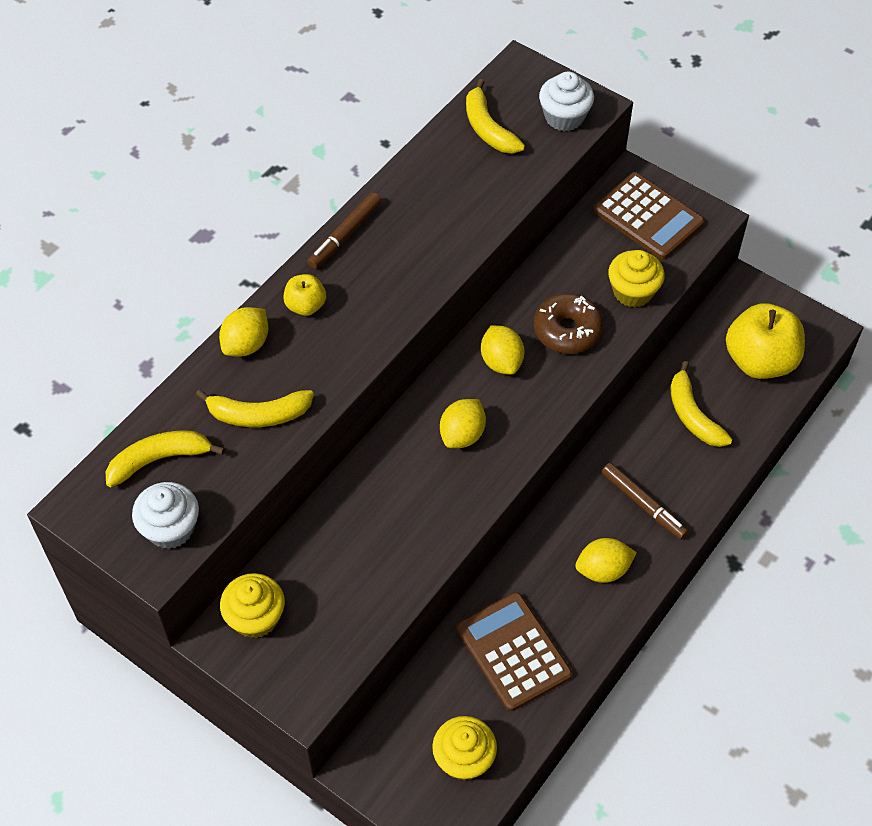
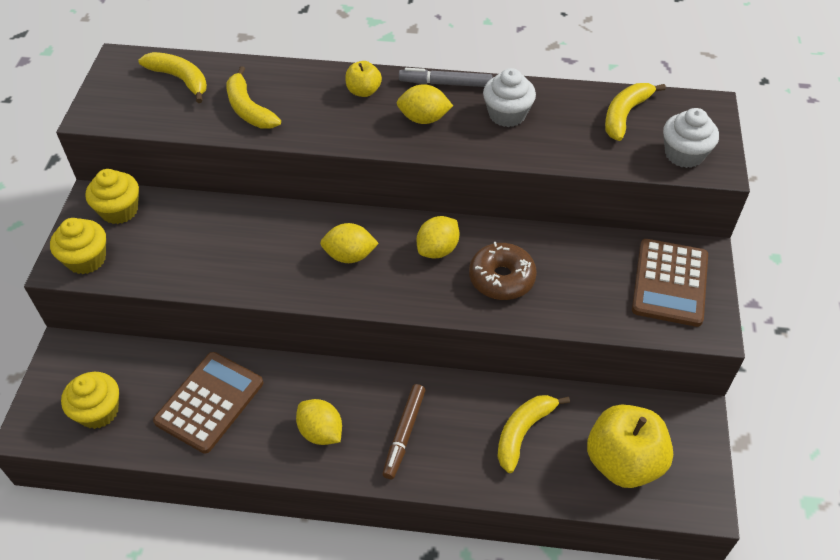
camera: 60 degrees right, 5 degrees down
(170, 528) = (126, 108): white cupcake -> white cupcake (507, 114)
(246, 344) = (306, 77): yellow lemon -> yellow lemon (424, 119)
(345, 235) = (445, 83): brown marker -> grey marker
(633, 292) = (579, 306): yellow cupcake -> yellow cupcake (86, 259)

